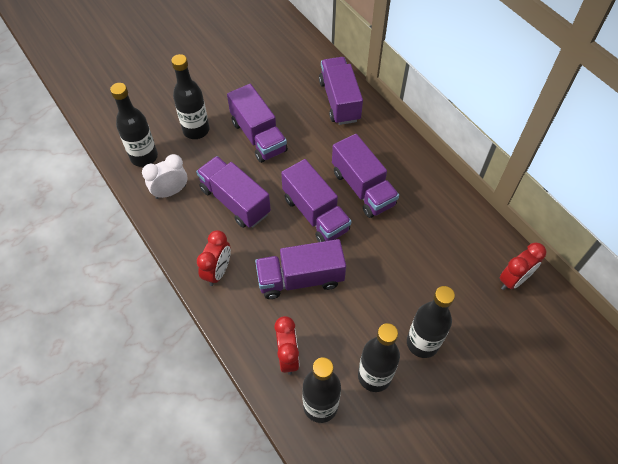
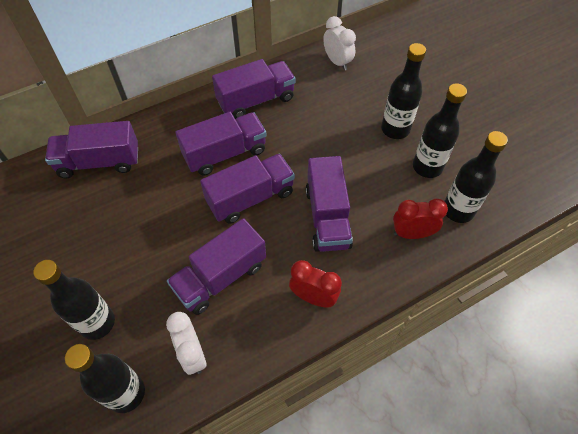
camera: 85 degrees left, 0 degrees up
(258, 136) = (129, 248): purple truck -> purple truck (256, 100)
(513, 280) = (337, 62): red clock -> white clock

